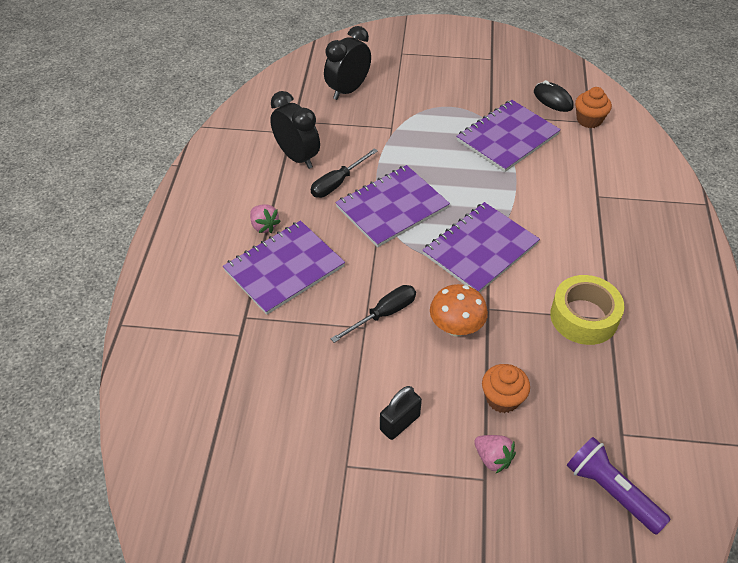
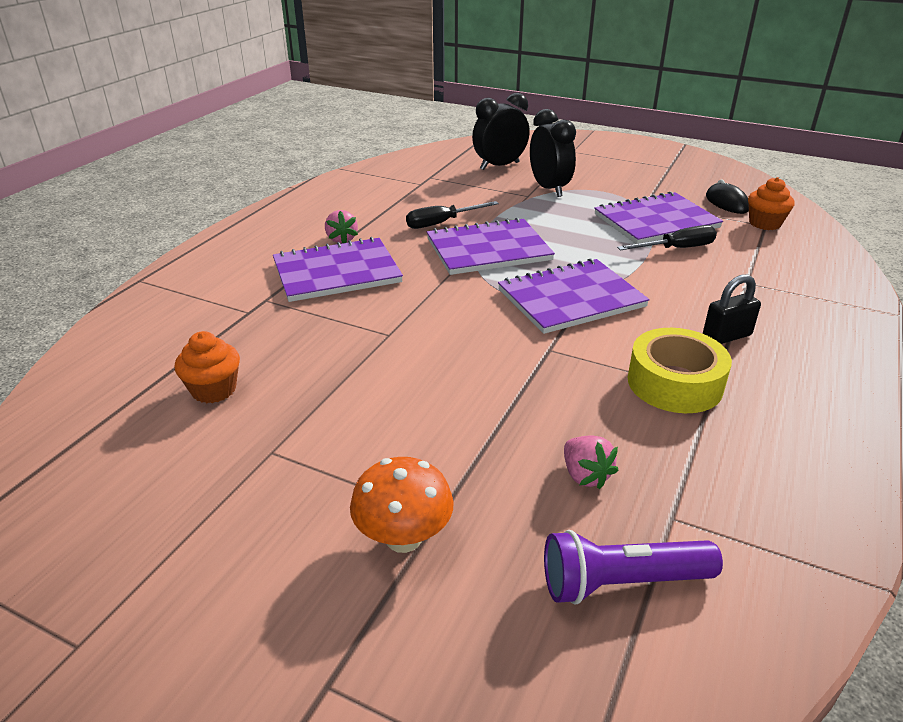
camera: 20 degrees right, 15 degrees down
(297, 157) = (414, 200): black clock -> black clock (549, 189)
(383, 314) = (418, 328): black screwdriver -> black screwdriver (677, 249)
(399, 423) = (367, 427): black padlock -> black padlock (726, 336)
(456, 328) = (498, 357): orange mushroom -> orange mushroom (403, 538)
(492, 458) = (465, 495): pink strawberry -> pink strawberry (585, 475)
(502, 398) = (516, 436): orange cupcake -> orange cupcake (214, 390)
(611, 491) = (622, 582): purple flashlight -> purple flashlight turned 75 degrees counterclockwise

